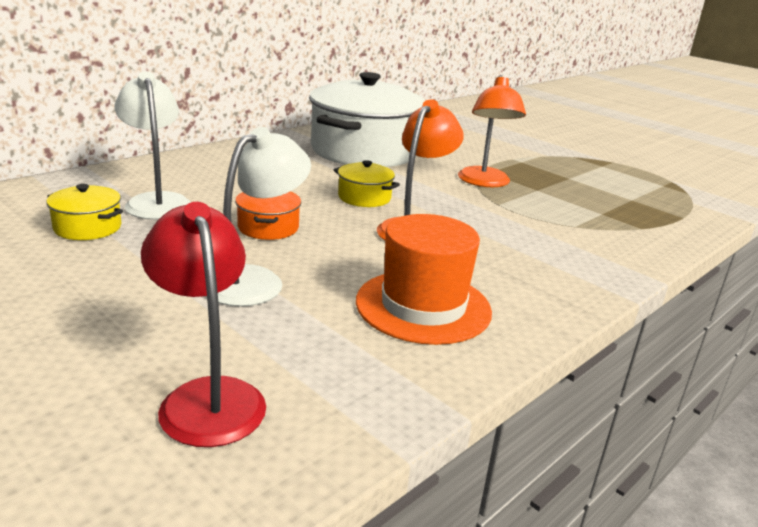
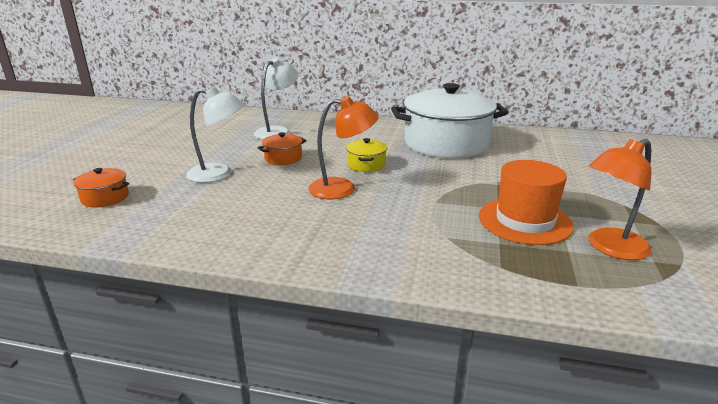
camera: 60 degrees right, 0 degrees up
(88, 227) = (231, 132): yellow pot -> none
(208, 397) = (105, 198): red lamp -> orange pot
(423, 306) = (237, 217): orange hat -> orange hat (524, 221)
(484, 182) = (470, 188): orange lamp -> orange lamp (610, 248)

